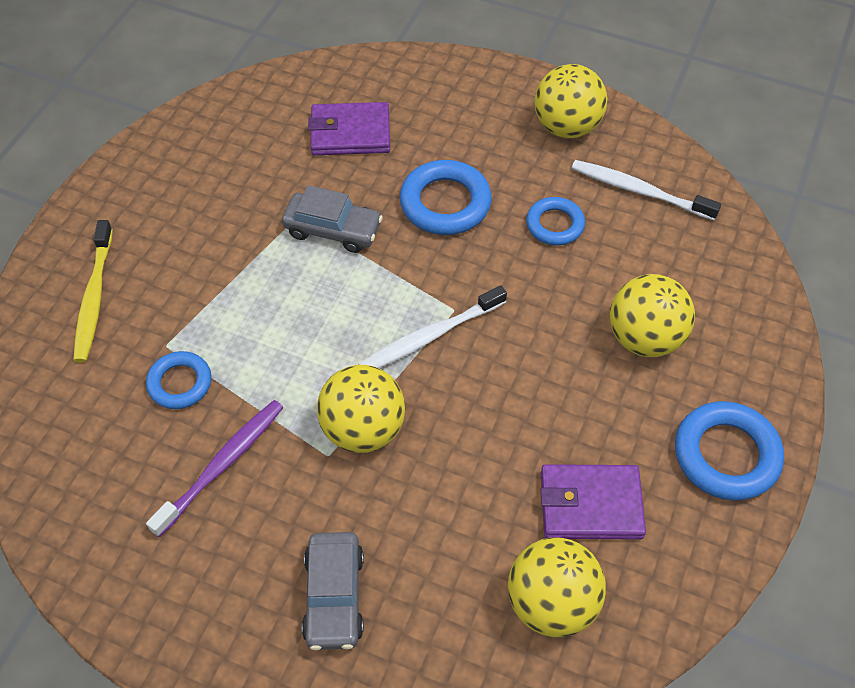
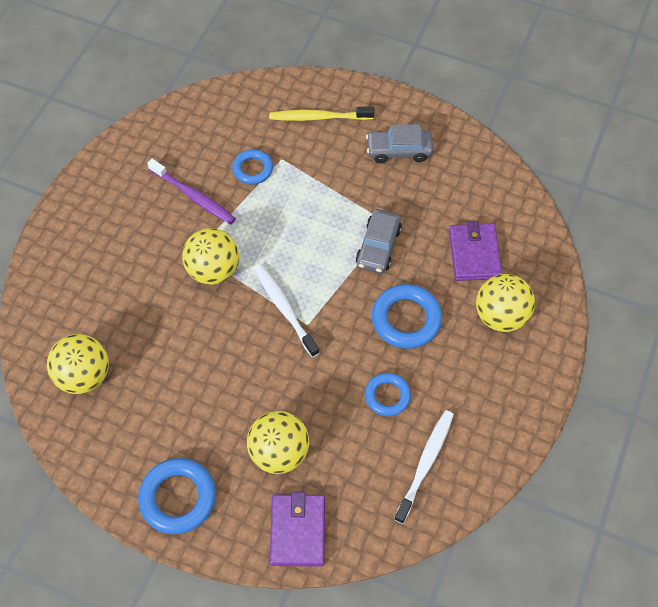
camera: 90 degrees right, 5 degrees up
(334, 596) = (103, 258): grey car -> grey car (399, 150)
(566, 127) = (494, 412): yellow ball -> yellow ball (500, 316)
(590, 505) = (148, 403): purple wallet -> purple wallet (297, 531)

